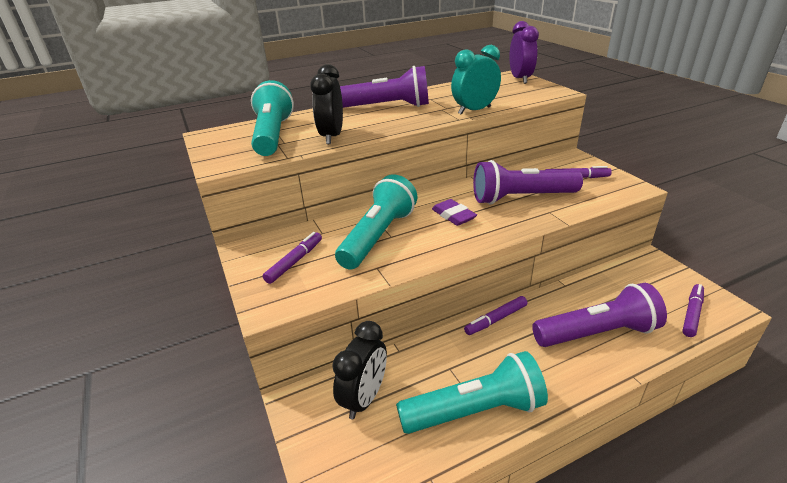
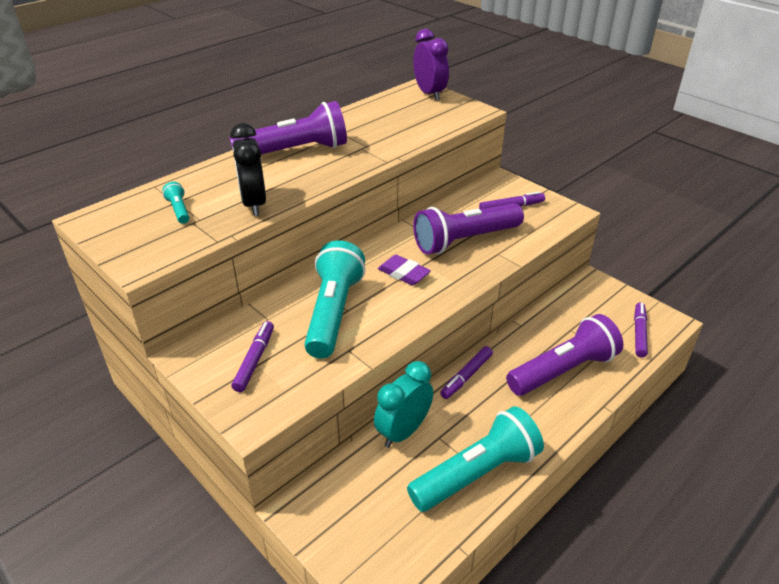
camera: 20 degrees left, 5 degrees up
(273, 135) = (179, 210): turquoise flashlight -> turquoise flashlight, size x0.41
(364, 398) = (366, 488): black clock -> none
(474, 110) = (398, 147): turquoise clock -> turquoise clock (403, 431)

